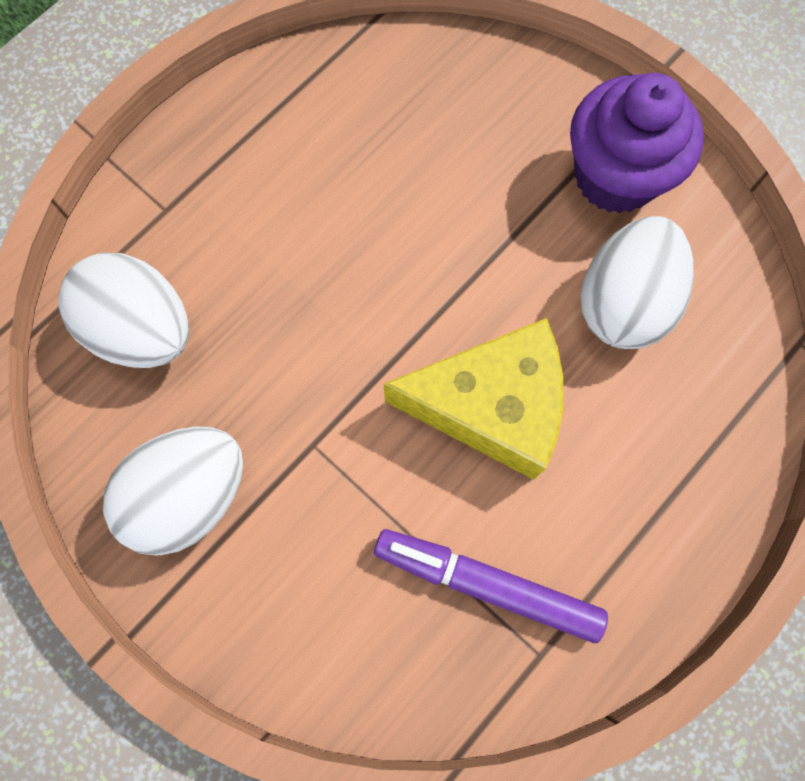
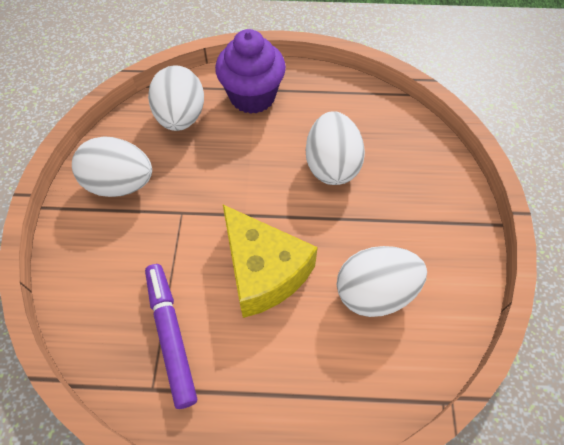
camera: 50 degrees right, 15 degrees down
(407, 201) = (331, 165): none -> white egg
(615, 176) = (437, 241): purple cupcake -> purple cupcake (252, 97)

